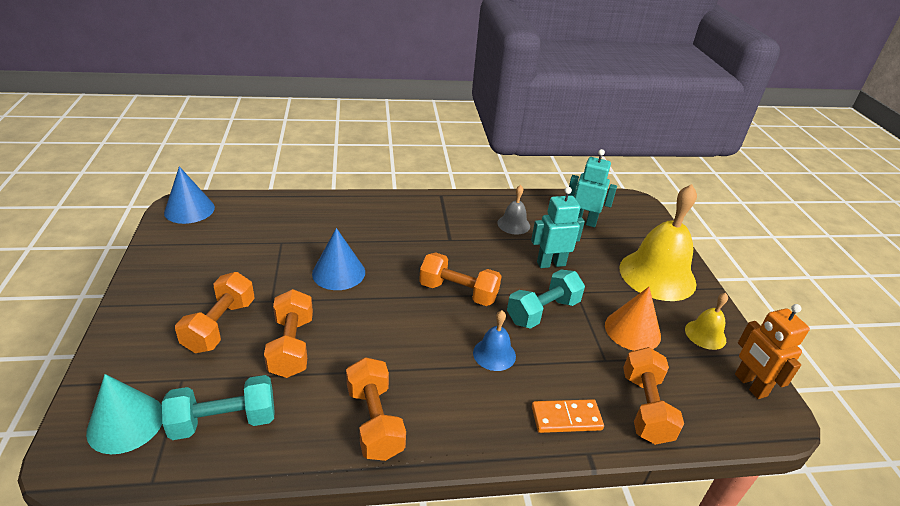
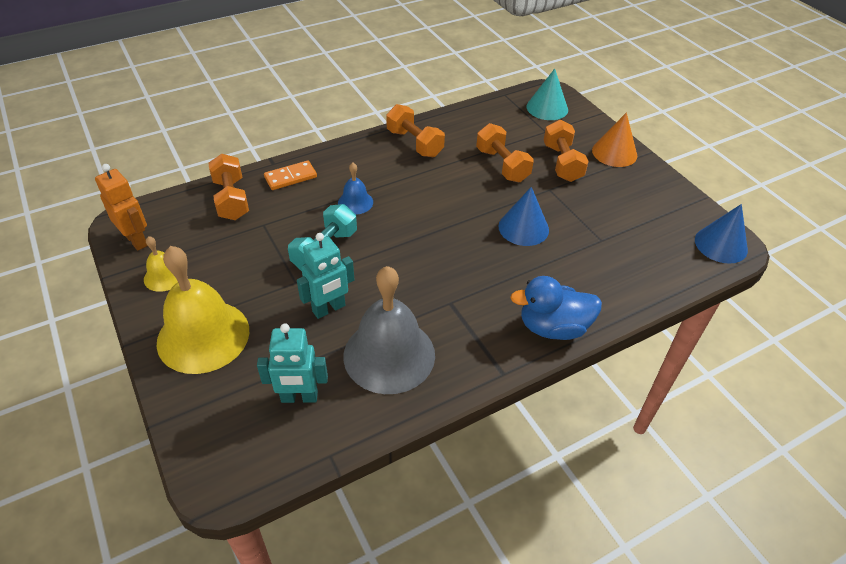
camera: 160 degrees right, 10 degrees up
(224, 421) = (498, 121): turquoise dumbbell -> none
(385, 205) = (553, 327): none -> blue duck
(458, 292) = (408, 244): orange dumbbell -> none
(513, 224) = (389, 355): grey bell -> grey bell, size x2.10
(632, 330) = (237, 258): orange cone -> orange cone (614, 153)

